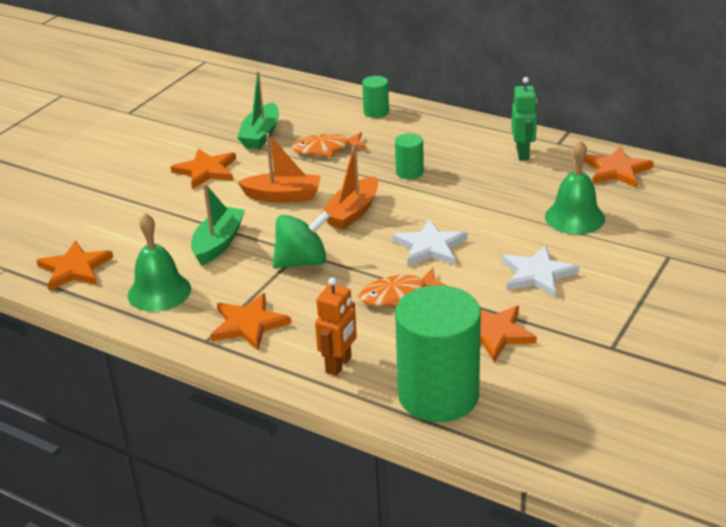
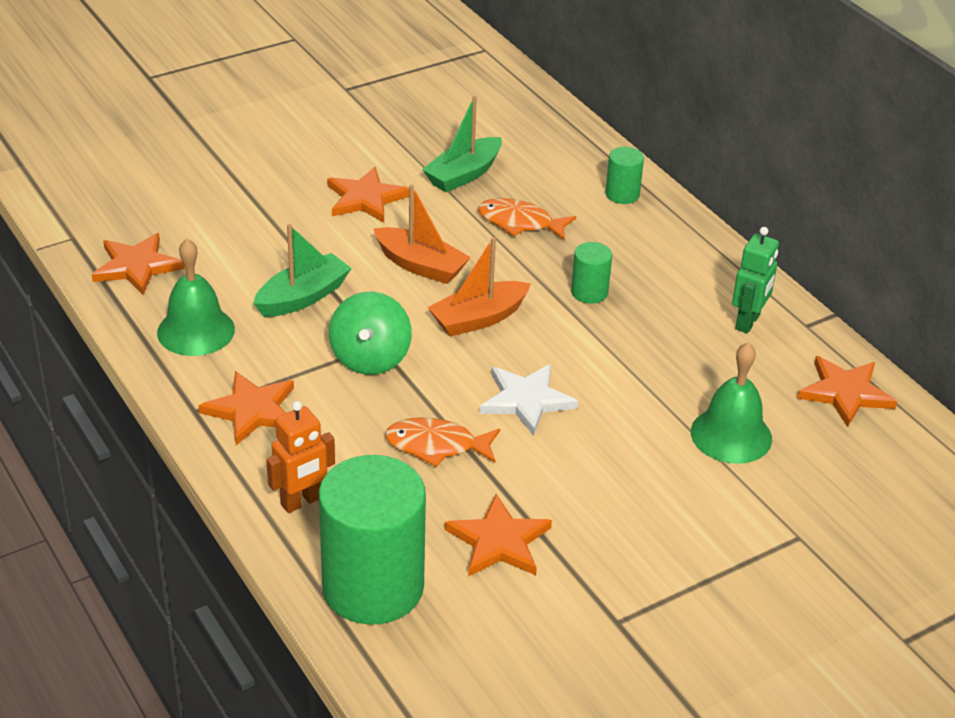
camera: 25 degrees right, 5 degrees up
(302, 262) = (370, 358): green spinning top -> green spinning top turned 90 degrees clockwise
(537, 274) = (617, 490): white star -> none

